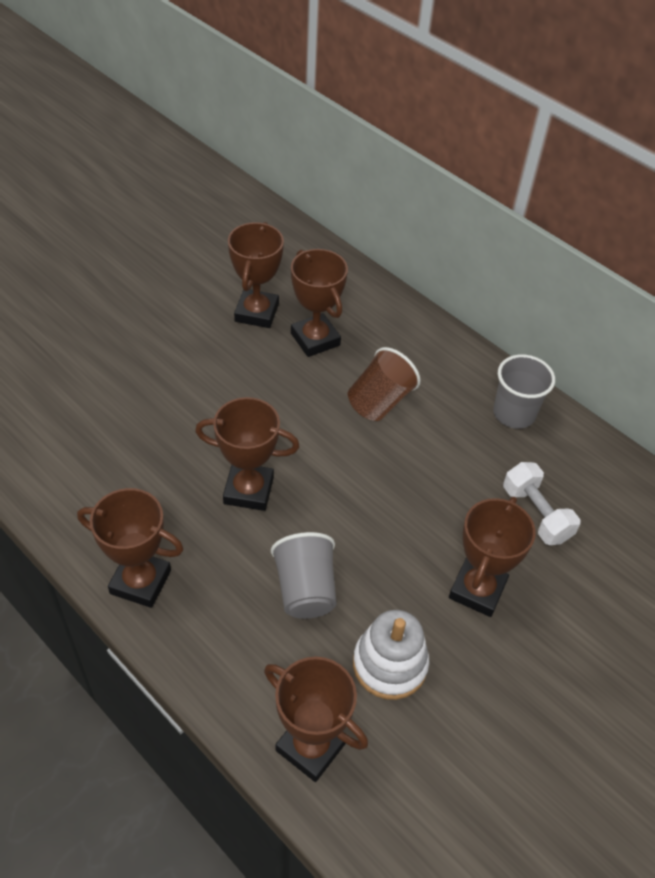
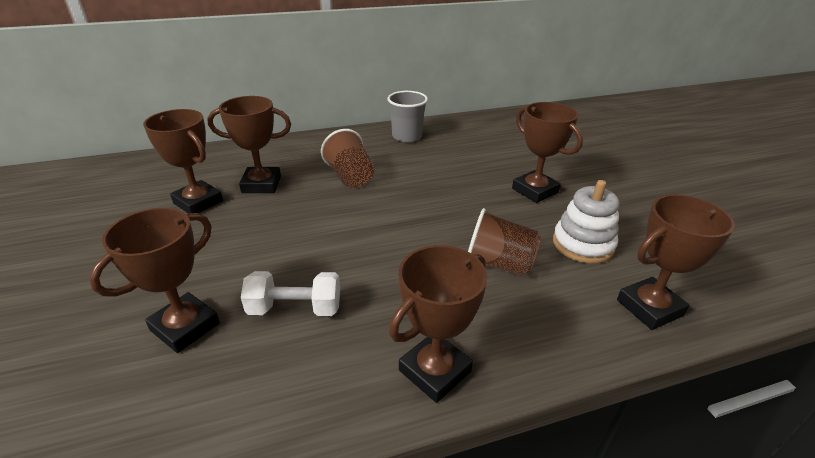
camera: 60 degrees left, 15 degrees down
(248, 490) = (379, 264): brown trophy -> brown trophy (185, 327)
(305, 589) = (498, 264): grey cup -> brown cup
(536, 514) = (488, 154): white dumbbell -> white dumbbell (295, 309)

